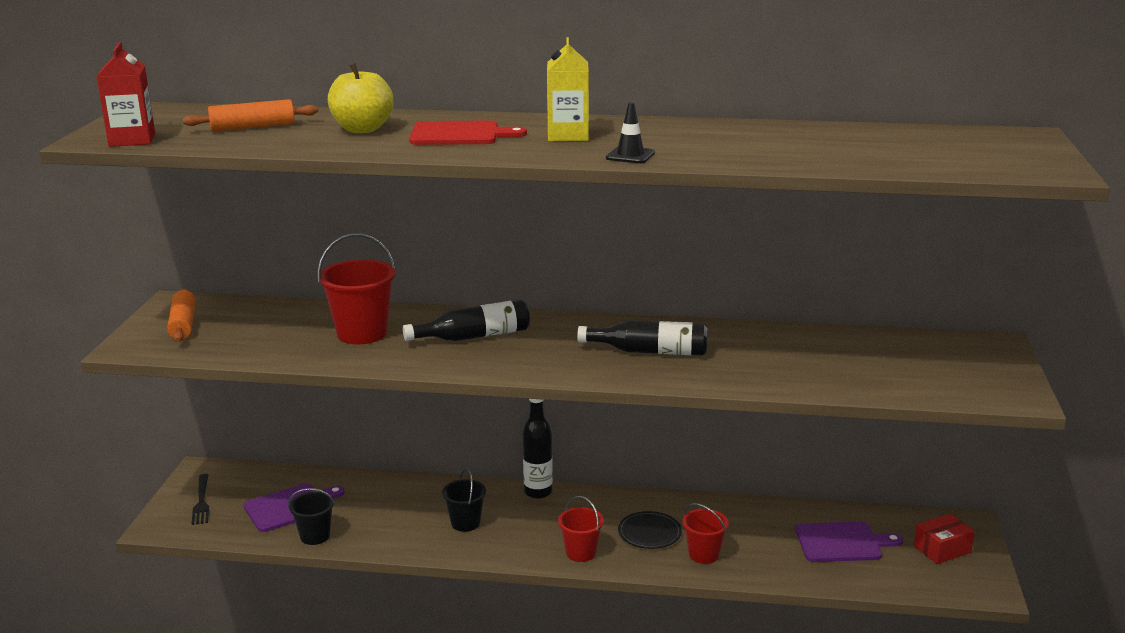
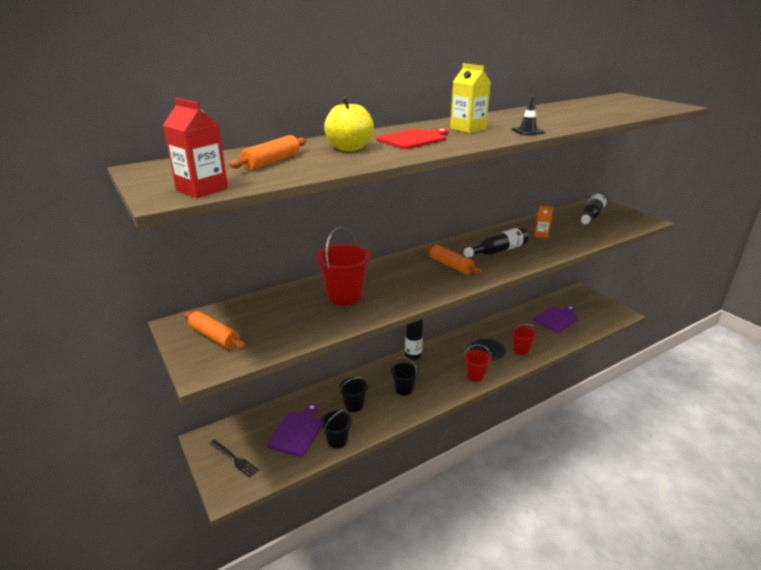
camera: 40 degrees left, 5 degrees up
(384, 511) = (354, 405): none -> black bucket
(474, 336) = (407, 274): black bottle -> black bottle (592, 215)
(548, 345) = (451, 265): none -> orange rolling pin
(767, 354) = (541, 234): none -> orange carton
(942, 549) = (588, 305): red box -> none

